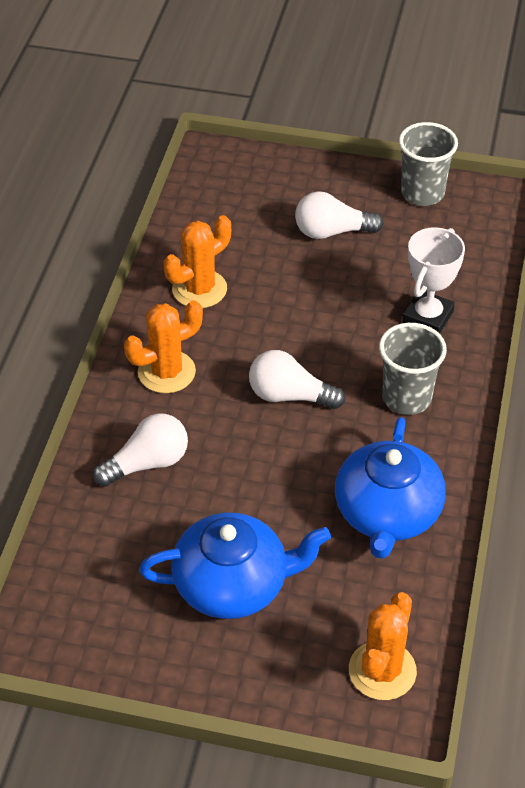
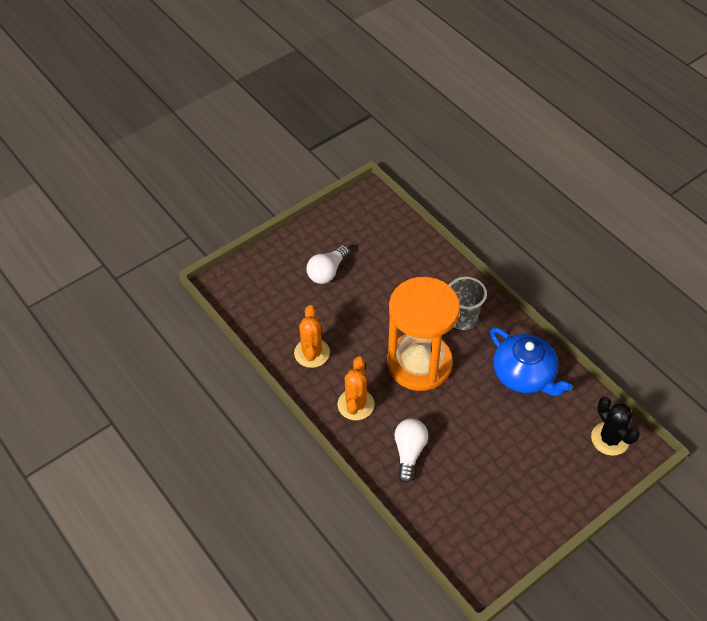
camera: 50 degrees left, 5 degrees up
(233, 584) = (515, 465): blue teapot -> none
(290, 396) = (419, 363): white light bulb -> orange hourglass
(382, 671) = (610, 439): orange cactus -> black cactus
(422, 193) = (338, 219): grey cup -> none
(428, 317) = (420, 275): white trophy -> none

